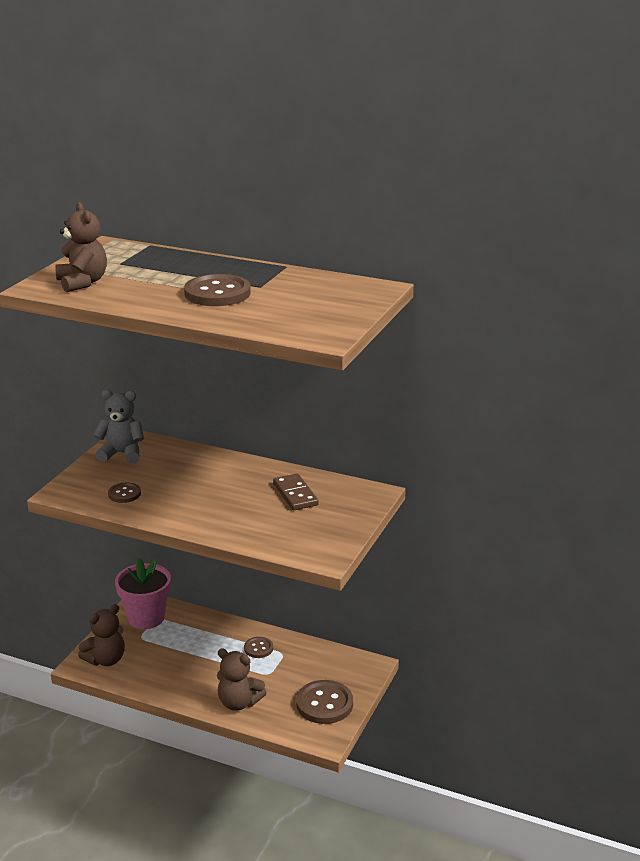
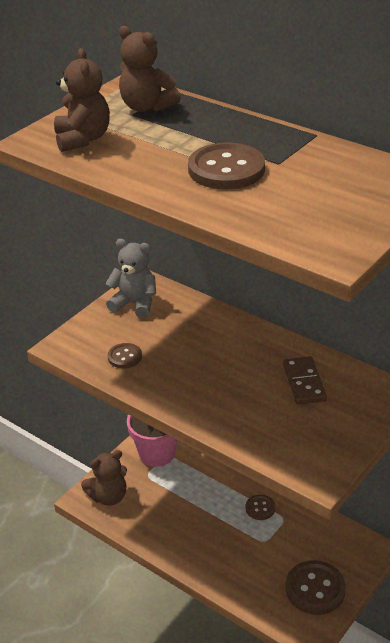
camera: 15 degrees right, 10 degrees up
(239, 702) = (228, 571): brown teddy bear -> brown teddy bear (146, 107)

